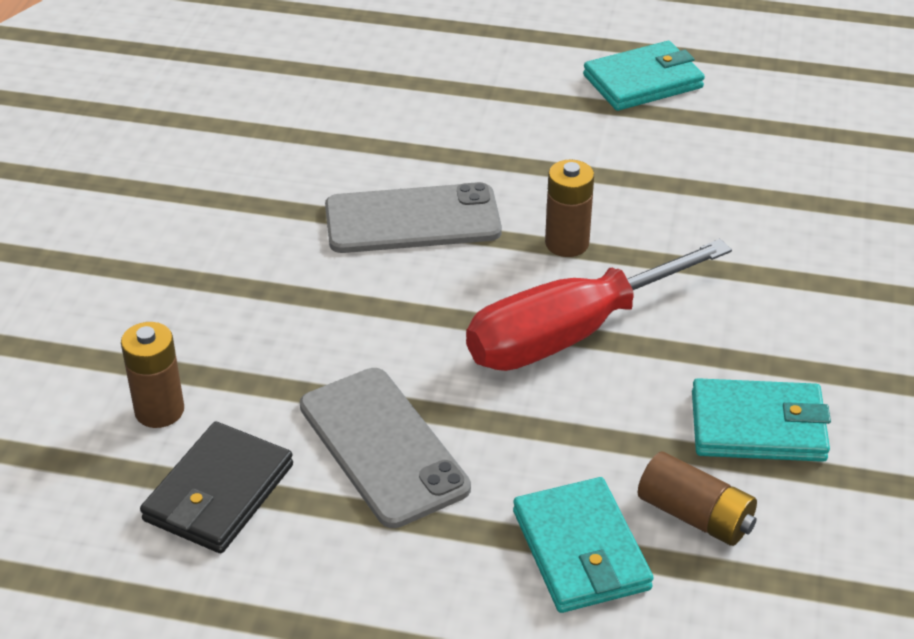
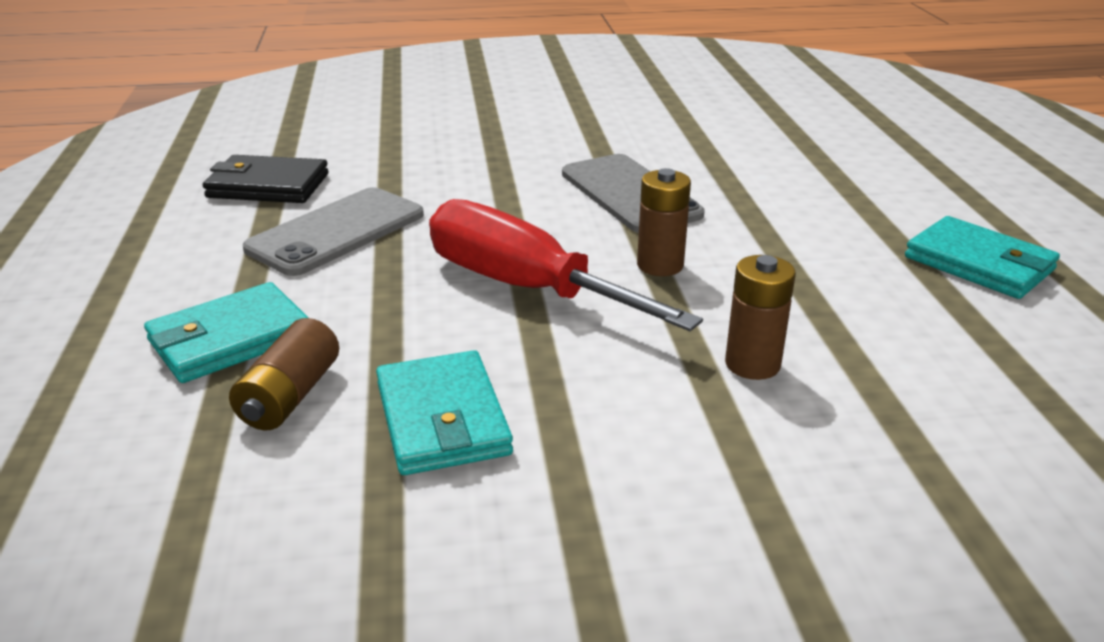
camera: 70 degrees right, 10 degrees down
(159, 411) = (346, 153): brown battery -> brown battery (752, 364)

